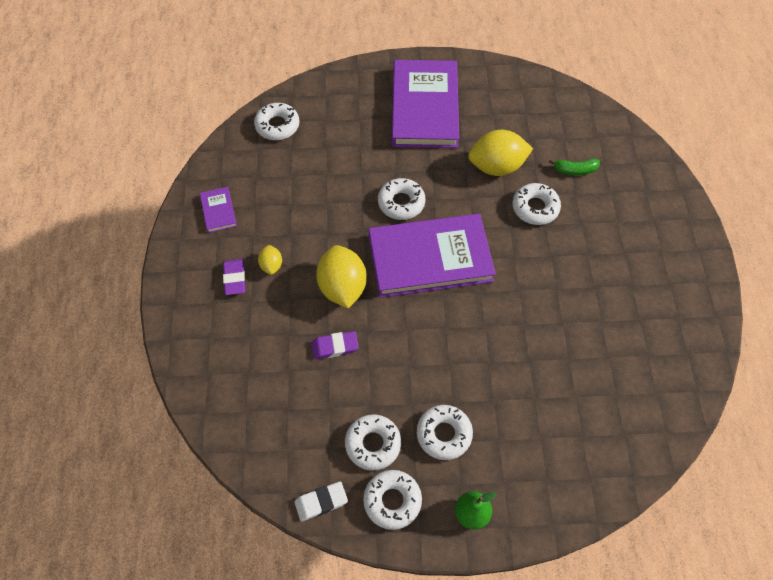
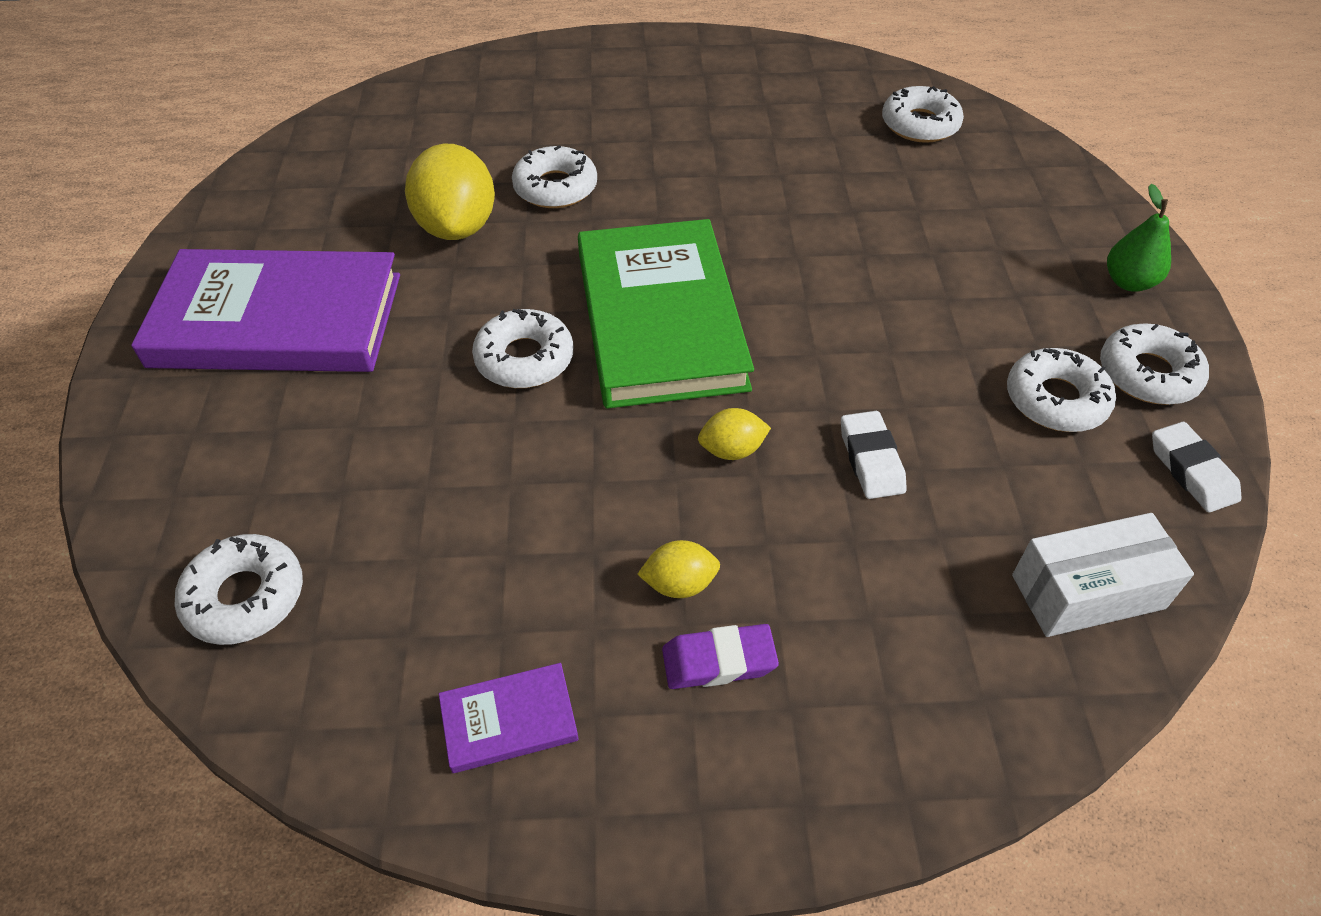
camera: 90 degrees left, 10 degrees down
(253, 429) = (1088, 592): none -> white box
(335, 347) = (871, 459): purple eraser -> white eraser
(342, 287) = (732, 450): yellow lemon -> yellow lemon, size x0.49
(430, 258) = (659, 319): purple book -> green book
(444, 434) = (1008, 309): white donut -> white donut (920, 124)
(575, 170) = (482, 141): green banana -> none

